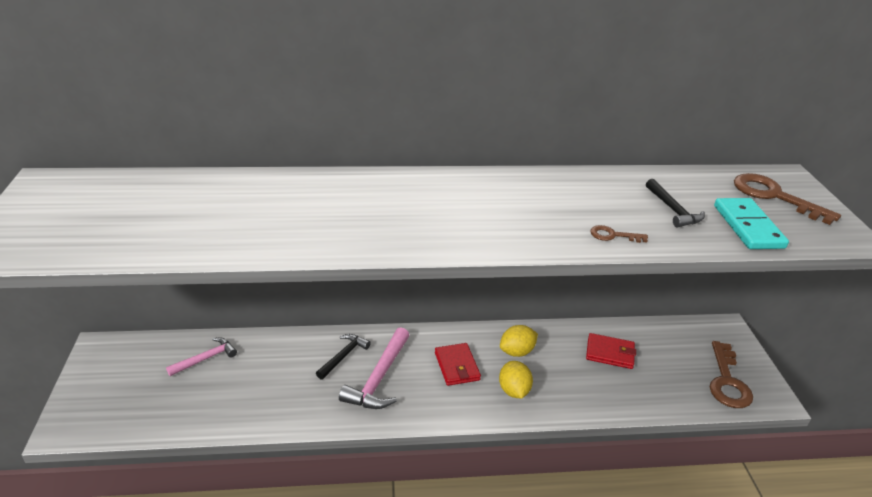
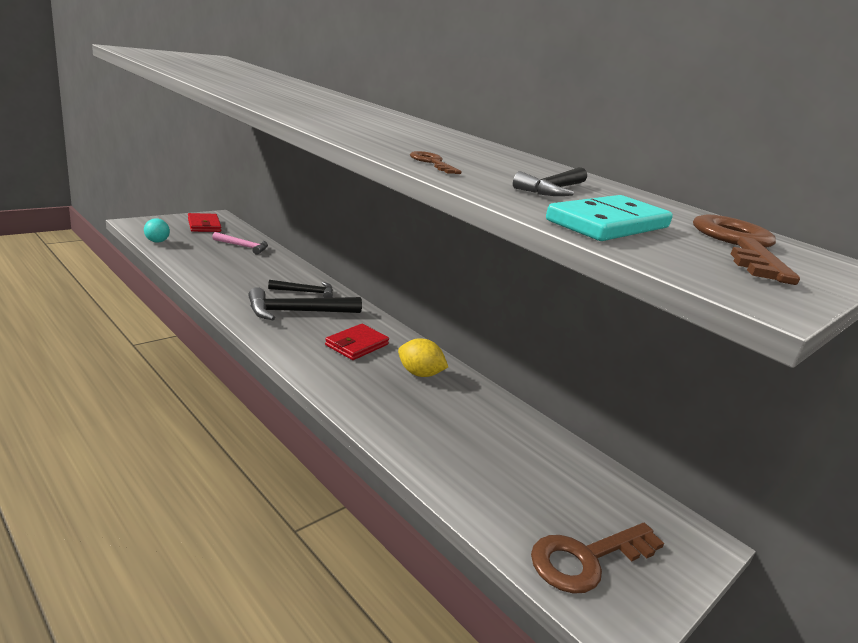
camera: 50 degrees right, 10 degrees down
(137, 426) = (157, 241): none -> turquoise ball
(379, 378) = (297, 312): pink hammer -> black hammer
(514, 390) = (360, 383): yellow lemon -> none
(610, 353) = (499, 437): red wallet -> red wallet (204, 225)

